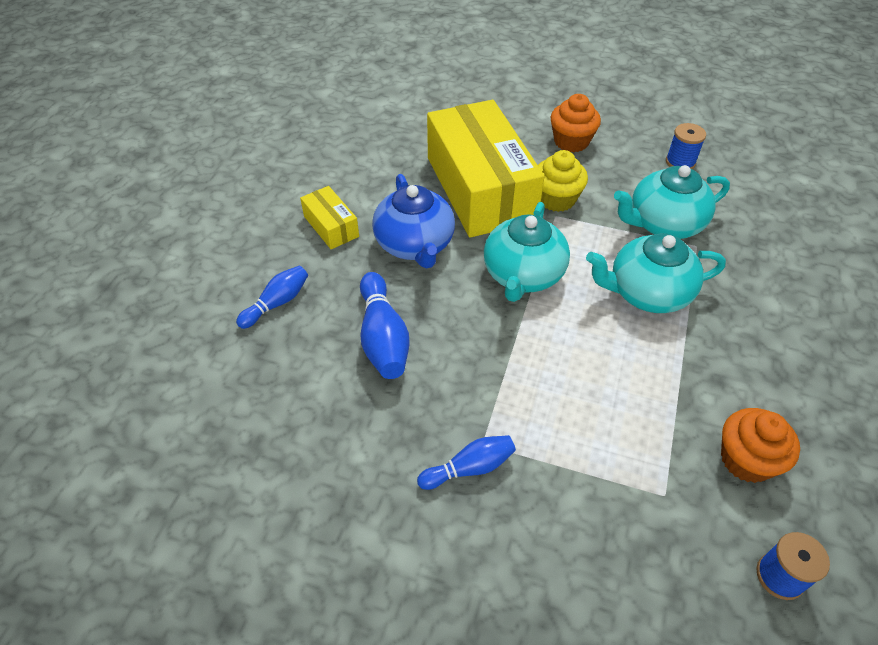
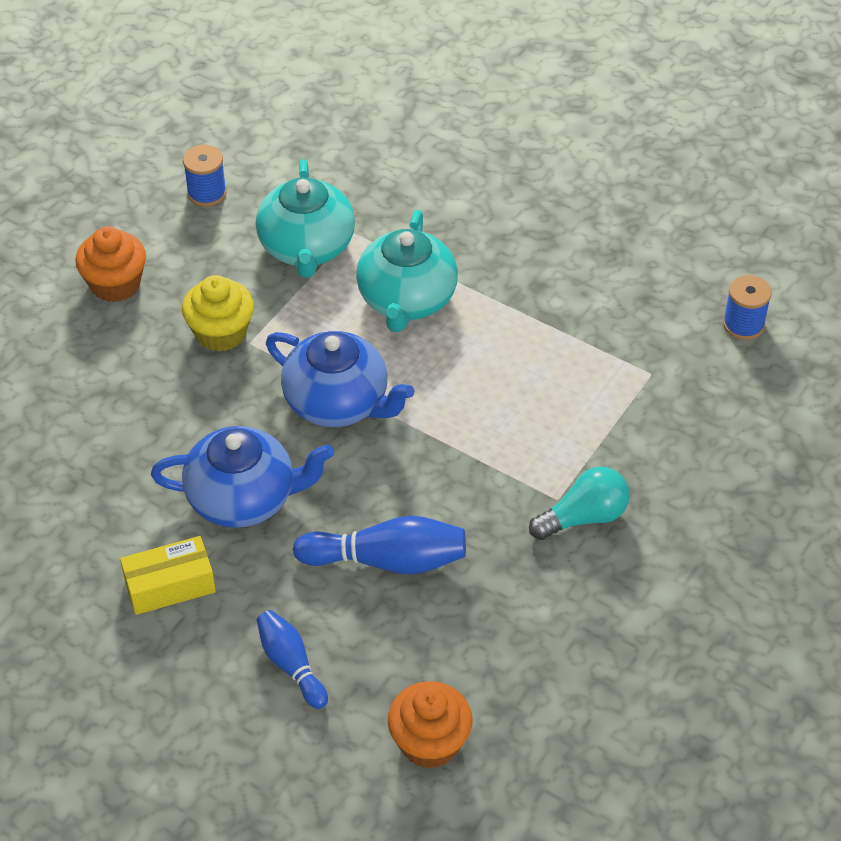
camera: 75 degrees left, 0 degrees up
(469, 468) = (583, 517): blue bowling pin -> turquoise light bulb
(480, 188) = (166, 405): yellow box -> none
(523, 275) = (338, 402): turquoise teapot -> blue teapot
(746, 460) = (631, 301): orange cupcake -> orange cupcake (429, 742)

